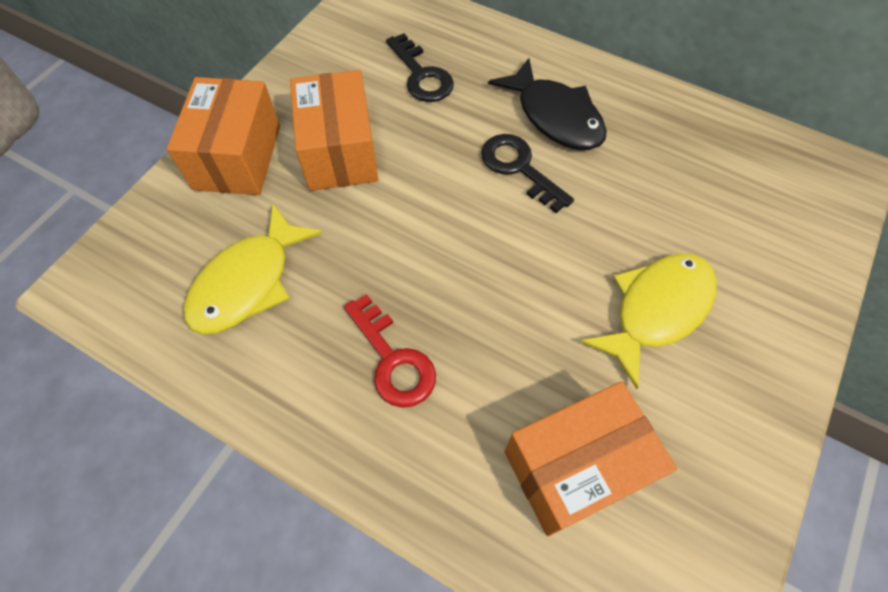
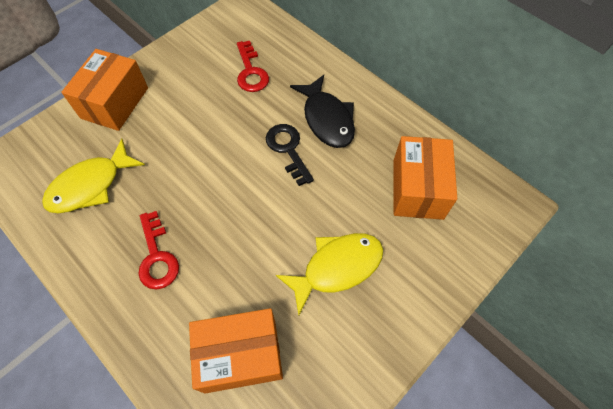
camera: 15 degrees right, 0 degrees up
(340, 151) = (178, 113): orange box -> orange box (418, 189)
(421, 75) = (251, 72): black key -> red key

